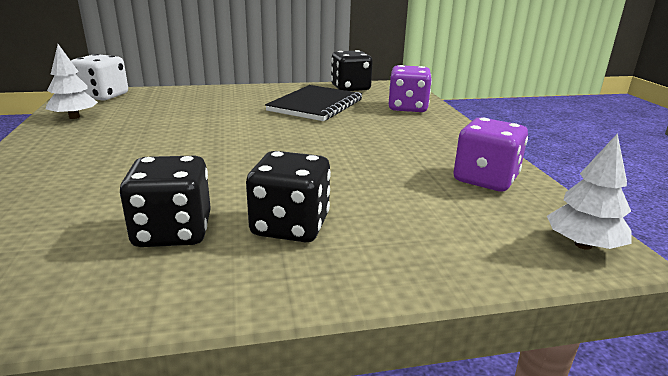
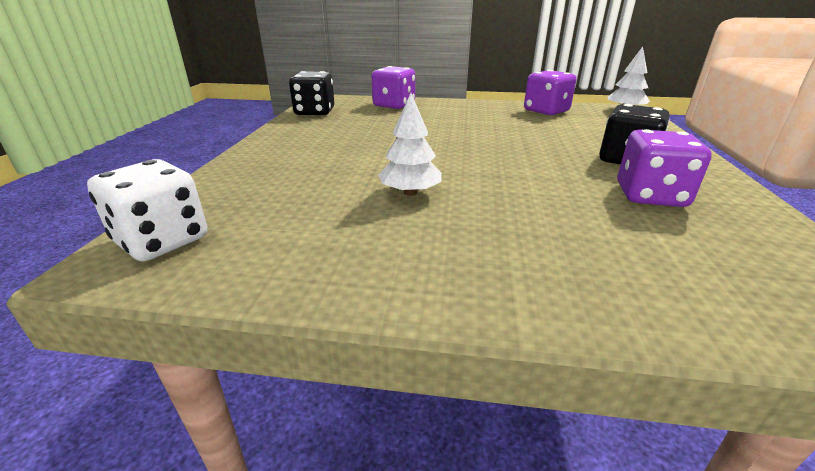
camera: 70 degrees left, 5 degrees up
(74, 117) = (273, 261): white tree -> white tree (410, 192)
(173, 232) = (650, 196): black dice -> purple dice
(316, 105) = (358, 128): black notebook -> none

